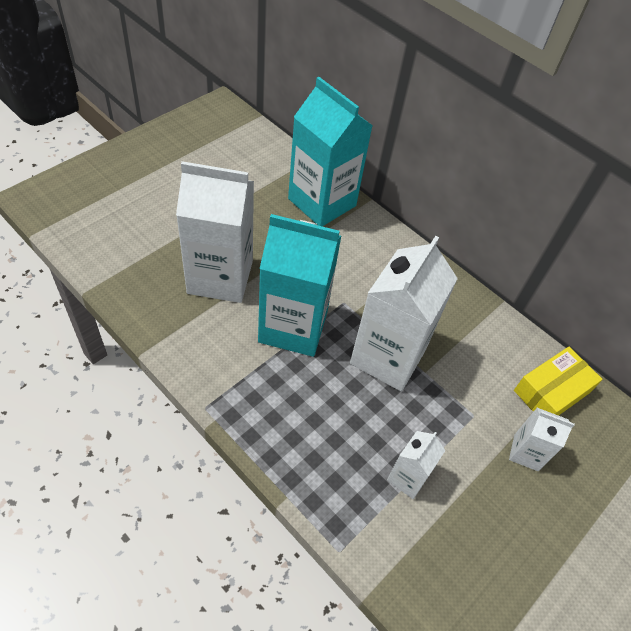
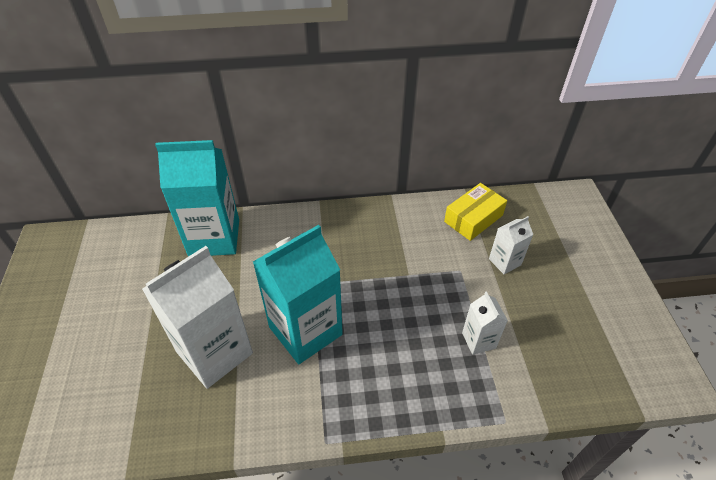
camera: 45 degrees left, 5 degrees down
(388, 356) = (379, 288): white carton -> none
(551, 391) = (473, 218): yellow box -> yellow box turned 45 degrees clockwise

